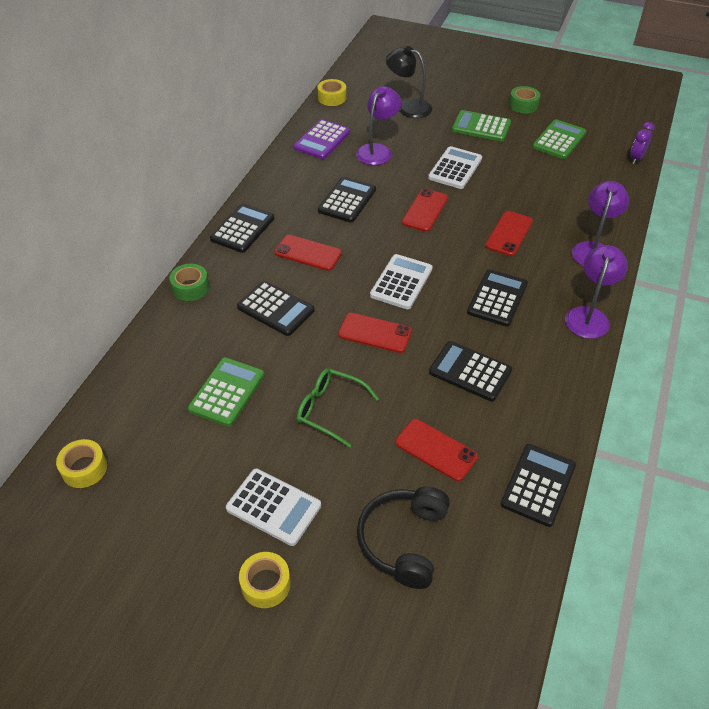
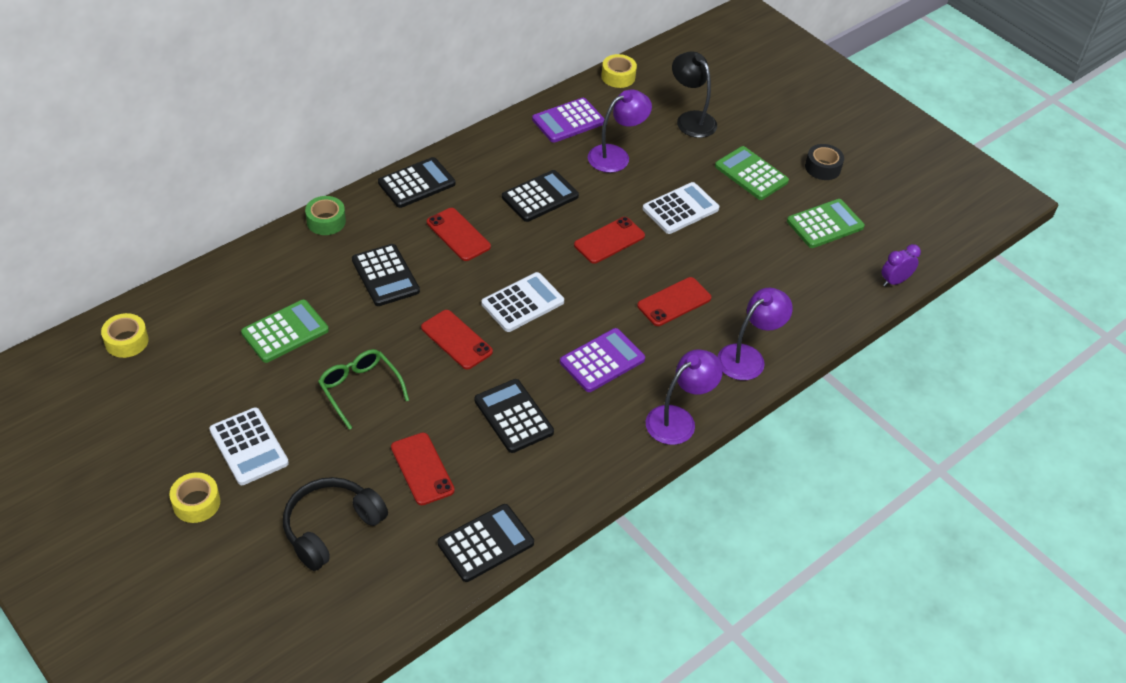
camera: 25 degrees right, 0 degrees up
(497, 298) = (602, 361): black calculator -> purple calculator
(523, 105) = (822, 167): green tape -> black tape

